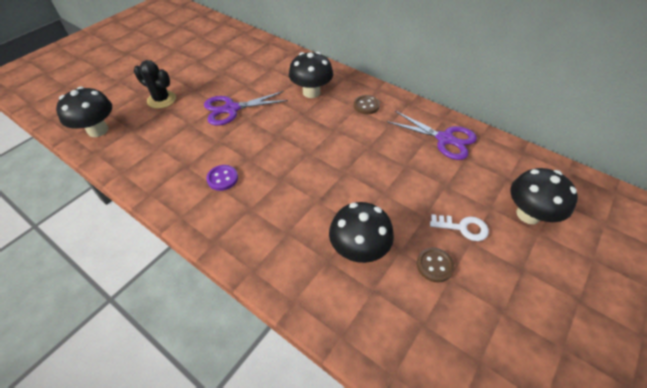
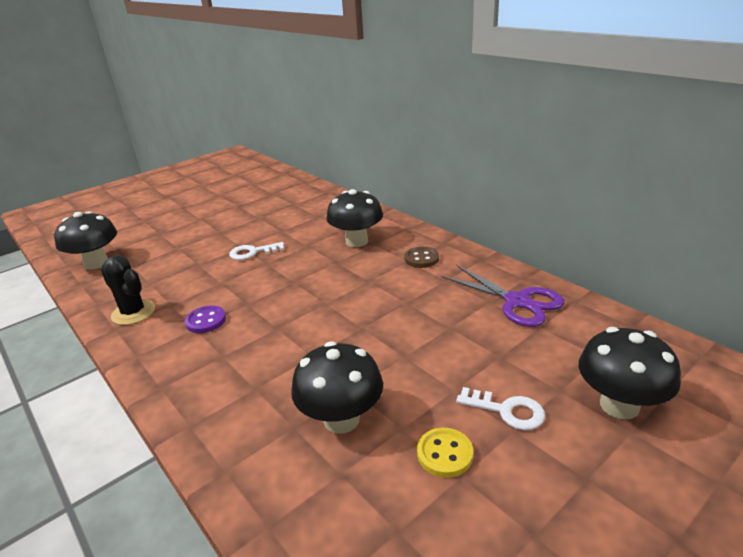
camera: 15 degrees right, 20 degrees down
(161, 99) = (179, 239): black cactus -> black cactus (133, 312)
(231, 109) = (252, 252): purple scissors -> white key
(434, 265) = (444, 454): brown button -> yellow button

